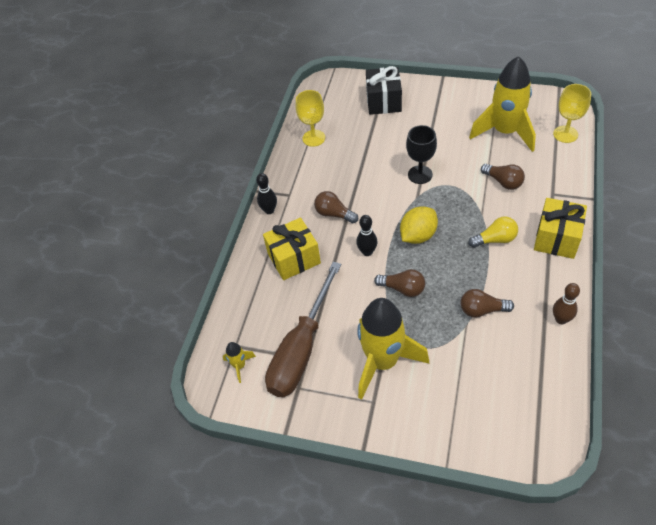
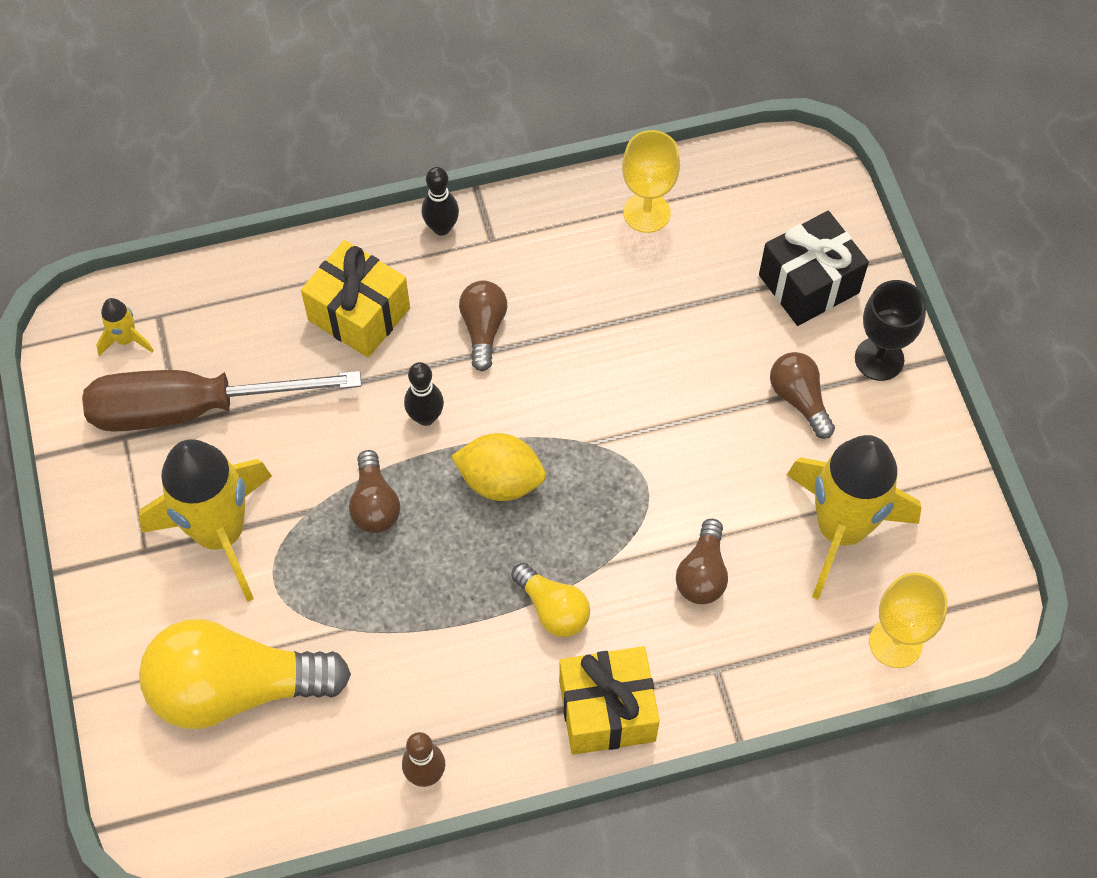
camera: 55 degrees right, 10 degrees up
(420, 174) = (647, 425): black goblet -> black goblet (879, 359)
(477, 386) = (236, 688): none -> yellow light bulb
(482, 310) = (388, 642): brown light bulb -> brown light bulb (799, 399)

